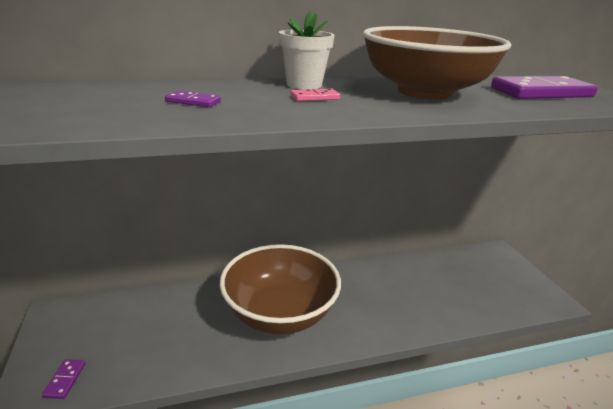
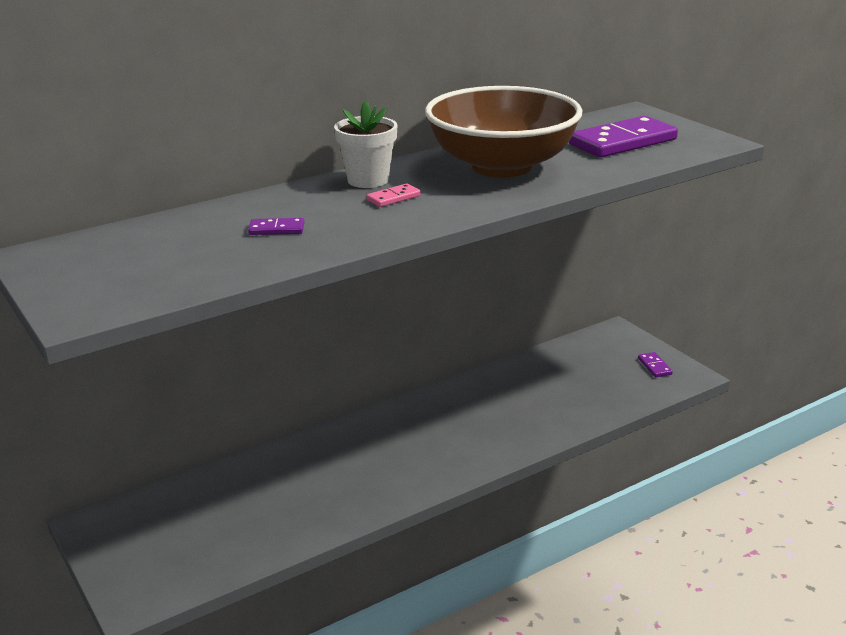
camera: 15 degrees left, 0 degrees up
(65, 380) = (166, 579): purple domino -> purple domino (654, 366)
(280, 313) = (376, 460): brown bowl -> none

